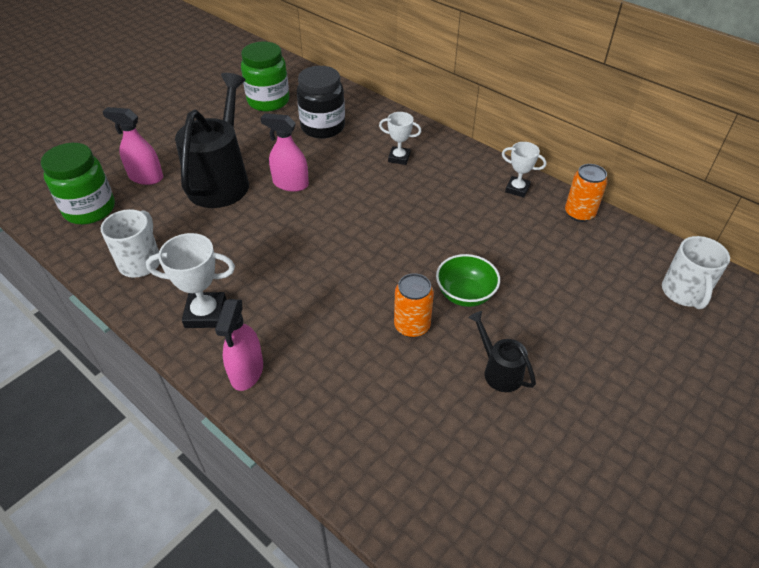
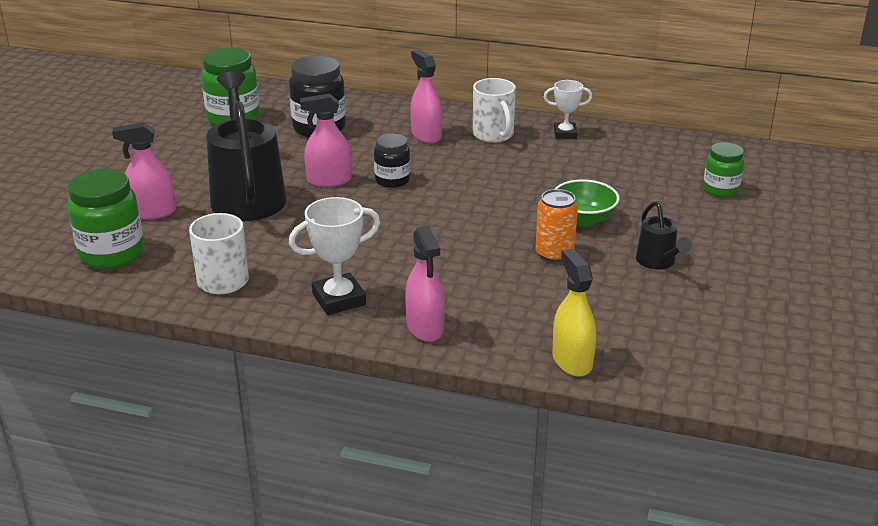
camera: 25 degrees left, 15 degrees down
(337, 462) = (572, 361): none -> yellow spray bottle
(338, 198) = (392, 180): none -> black jar
(399, 158) = (426, 135): white trophy -> pink spray bottle
(498, 370) = (658, 262): black watering can -> black watering can turned 135 degrees counterclockwise
(579, 213) = (637, 138): orange can -> none
(619, 300) = (720, 190): none -> green jar
(684, 293) = (769, 171): white mug -> white mug (493, 135)

